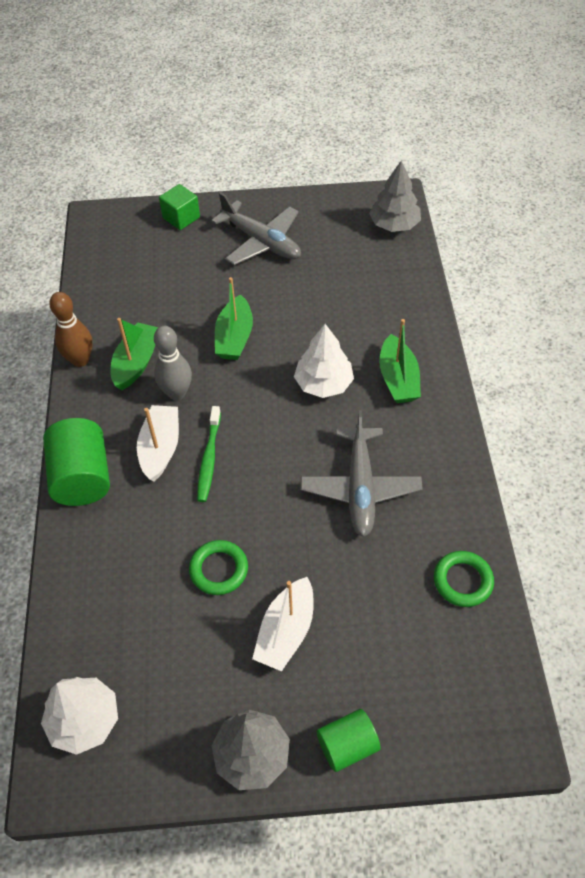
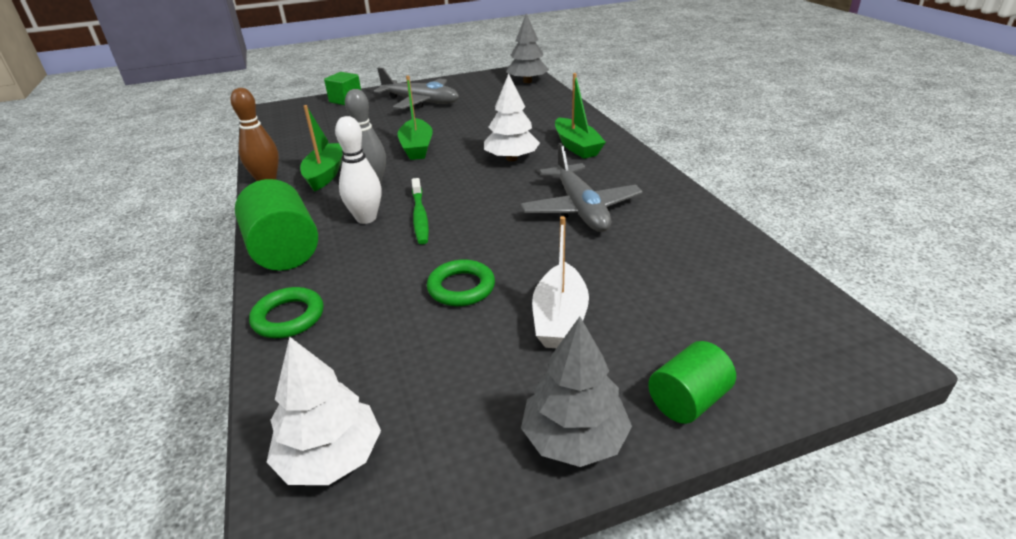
camera: 15 degrees left, 20 degrees down
(160, 448) = (366, 218): white boat -> white bowling pin
(462, 581) = (720, 247): green ring -> green ring (288, 317)

